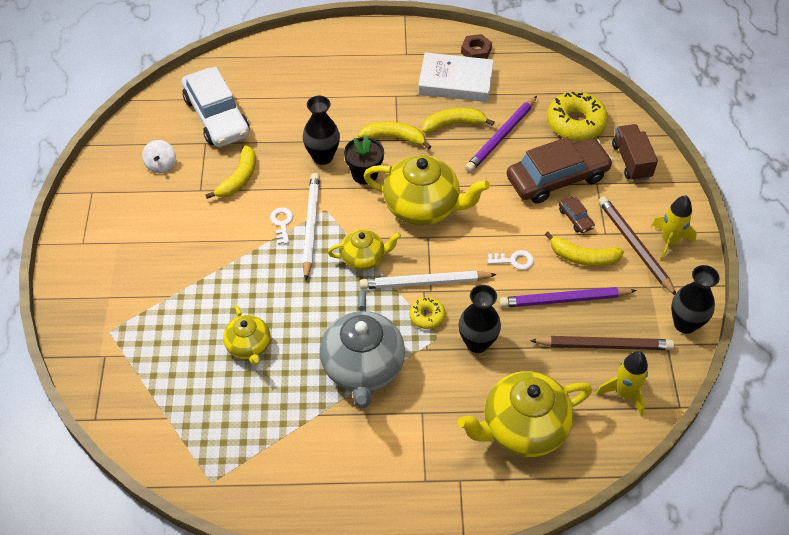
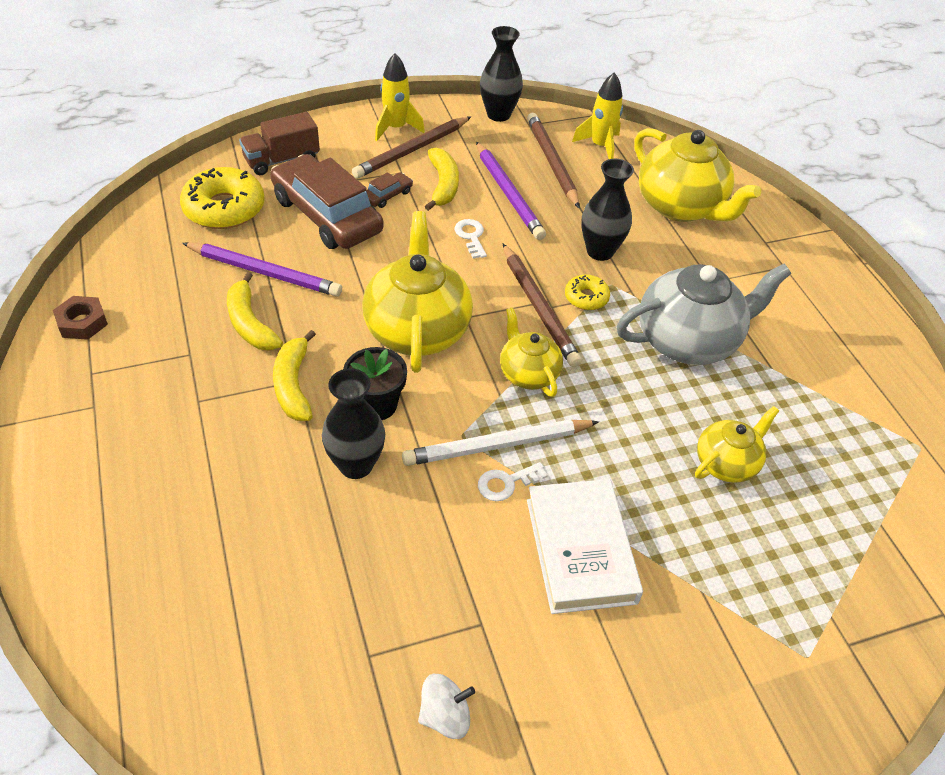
camera: 110 degrees left, 5 degrees down
(217, 116) = (297, 659): white car -> none
(238, 179) = (437, 571): yellow banana -> none
(424, 282) = (539, 308): white pencil -> brown pencil
(455, 82) = (157, 335): white book -> white book (580, 550)

